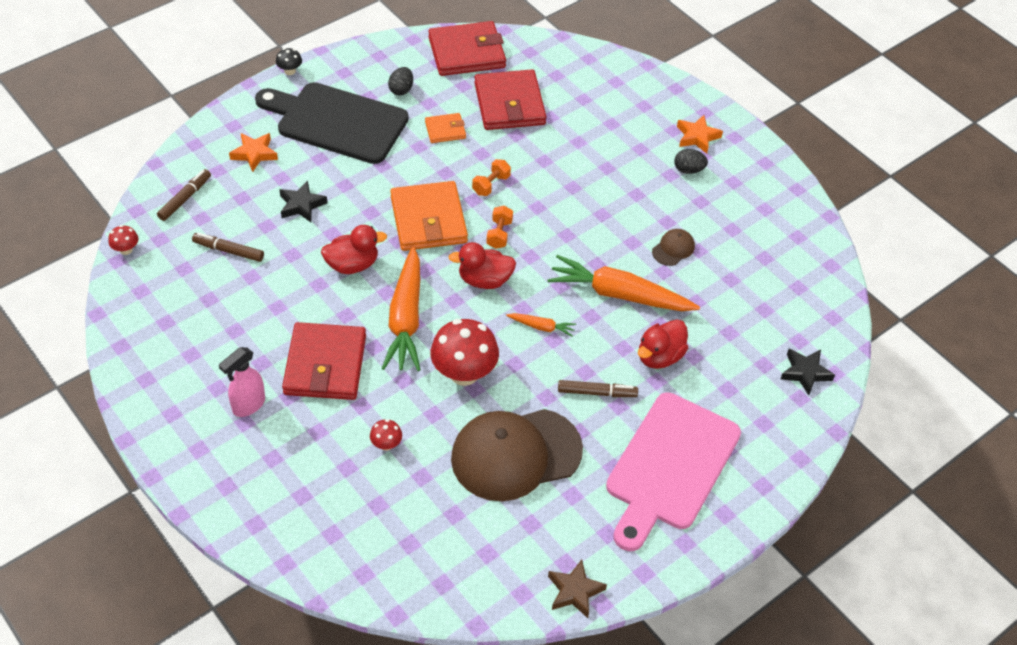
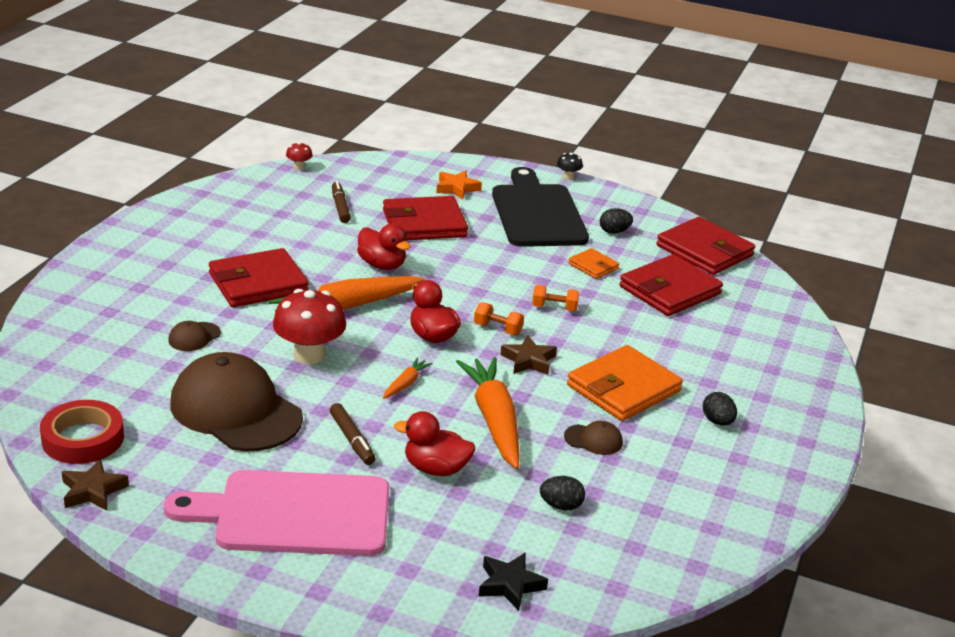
camera: 60 degrees right, 20 degrees down
(185, 198) = (376, 174): brown marker -> none
(248, 405) = (185, 261): pink spray bottle -> none
(301, 205) = (424, 224): black star -> red wallet
(386, 444) = (194, 337): red mushroom -> brown cap
(428, 220) = (474, 287): orange wallet -> orange wallet (623, 388)
(497, 577) = (83, 438): none -> red tape
(499, 234) = (497, 329): orange dumbbell -> orange dumbbell turned 45 degrees clockwise
(541, 327) = (405, 384): orange carrot -> orange carrot turned 135 degrees counterclockwise
(554, 236) = (528, 360): none -> brown star
(697, 137) = (772, 415): orange star -> none
(737, 304) = (561, 506): none -> black egg

